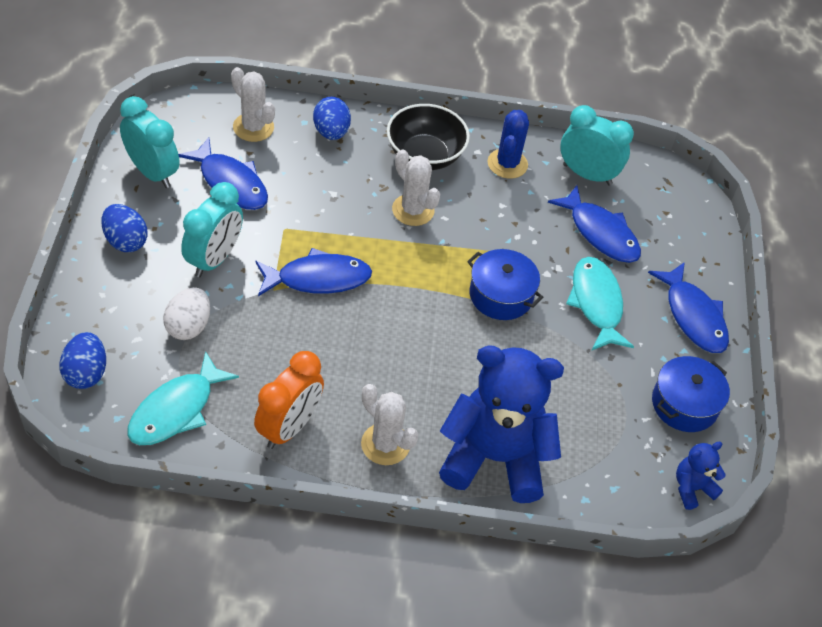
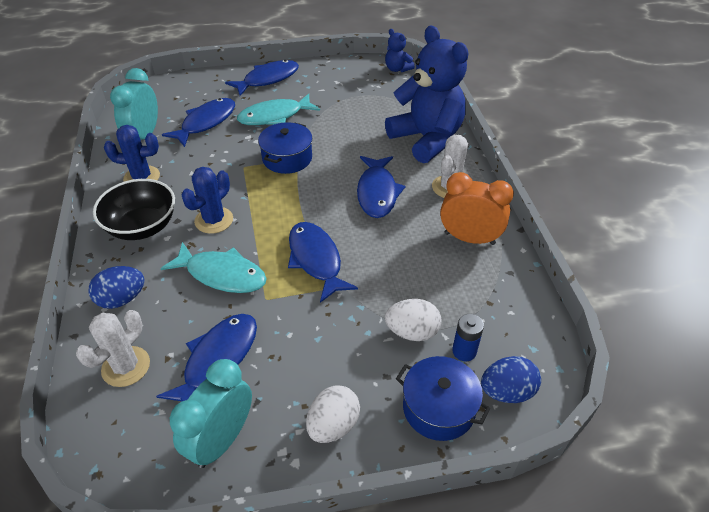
camera: 100 degrees left, 5 degrees down
(125, 241) = (333, 425): blue egg -> white egg
(145, 359) = (464, 351): none -> blue battery
(176, 410) = (499, 310): turquoise fish -> turquoise fish (222, 274)
(214, 259) = (325, 339): turquoise clock -> none
(404, 365) = (377, 192): none -> blue fish
(413, 210) = (214, 220): white cactus -> blue cactus
(494, 458) = (427, 139): blue teddy bear -> blue teddy bear turned 150 degrees clockwise
(684, 404) = (339, 76): blue pot -> blue pot (438, 408)

